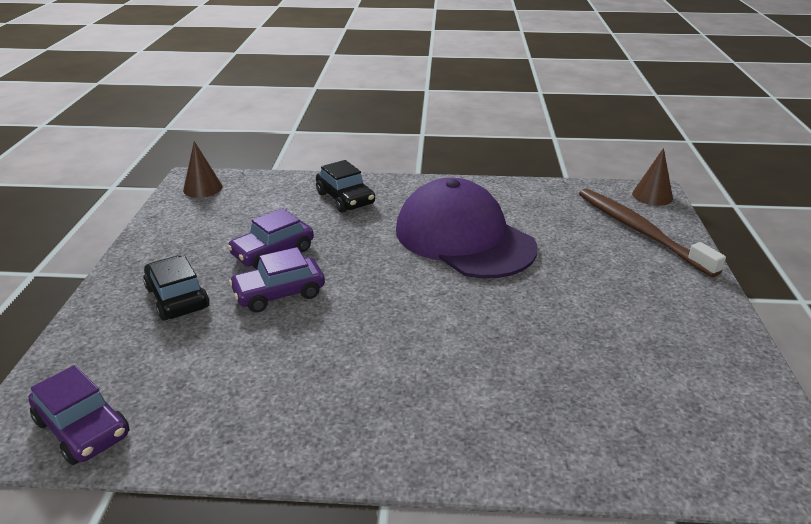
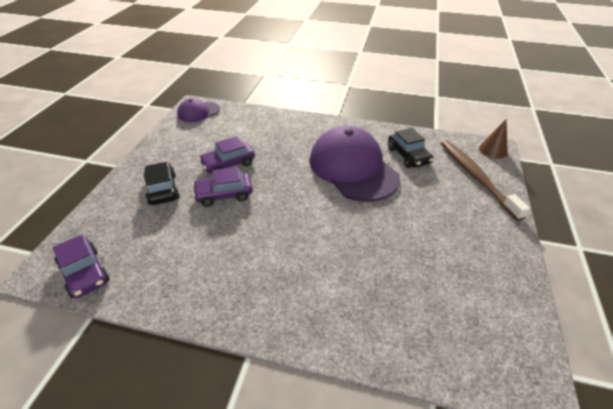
camera: 10 degrees right, 10 degrees up
(203, 188) = (198, 112): brown cone -> purple cap
(345, 199) = (284, 129): black car -> black car (408, 156)

